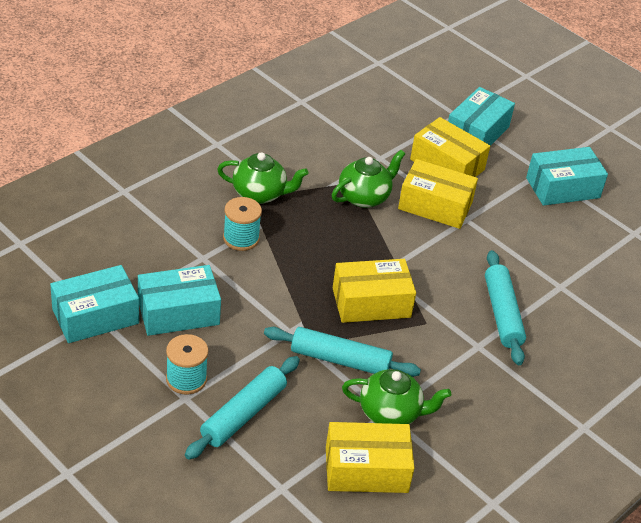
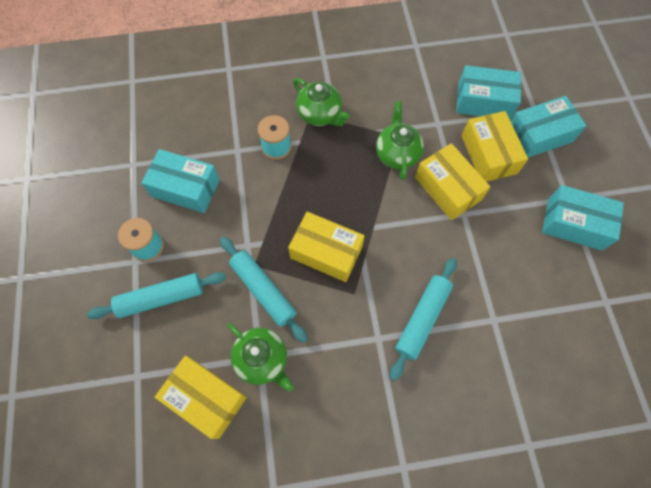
camera: 40 degrees right, 25 degrees up
(95, 316) = (132, 163): turquoise box -> turquoise box (483, 101)
(364, 197) = (397, 154): green teapot -> green teapot turned 90 degrees counterclockwise

